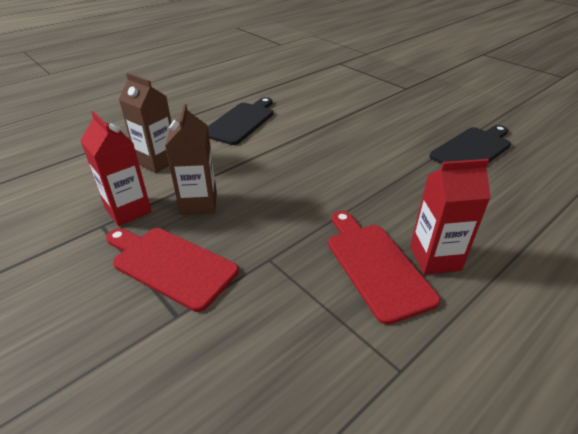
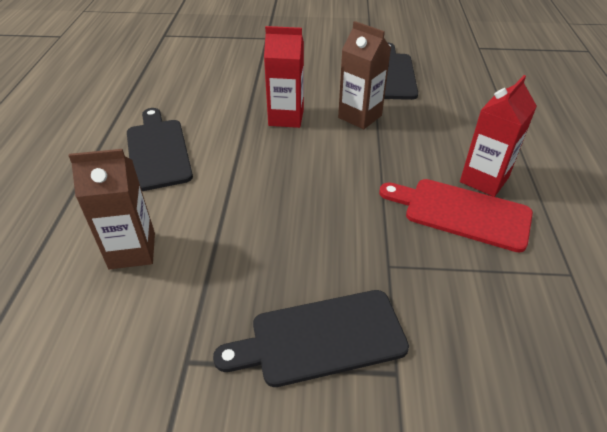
camera: 45 degrees left, 5 degrees up
(128, 210) = (189, 324): red carton -> red carton (286, 118)
(170, 265) = (321, 338): red cutting board -> black cutting board
(199, 203) = (252, 263): brown carton -> brown carton (360, 116)

